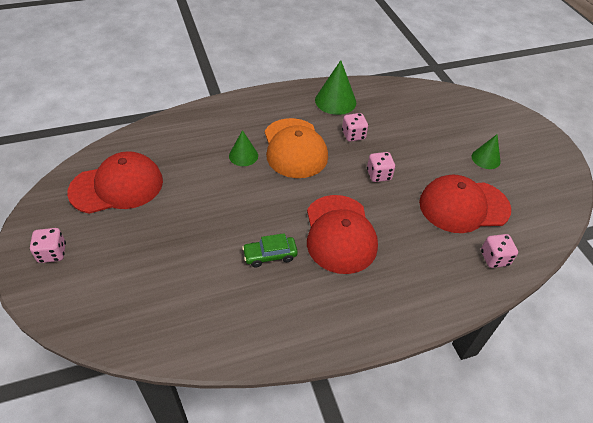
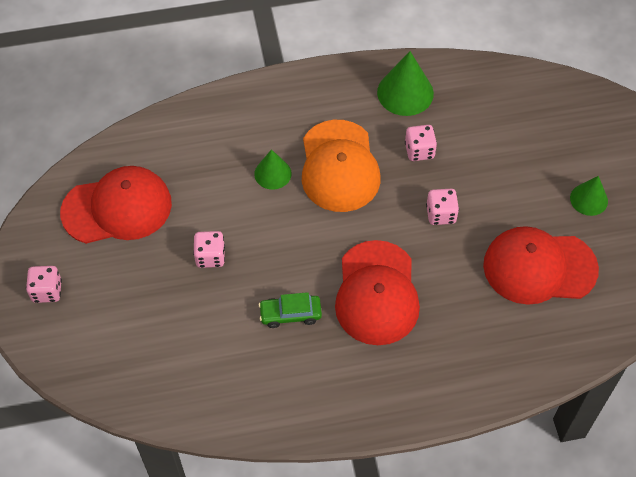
camera: 10 degrees right, 10 degrees up
(494, 258) = (557, 341): pink dice -> pink dice (210, 256)

